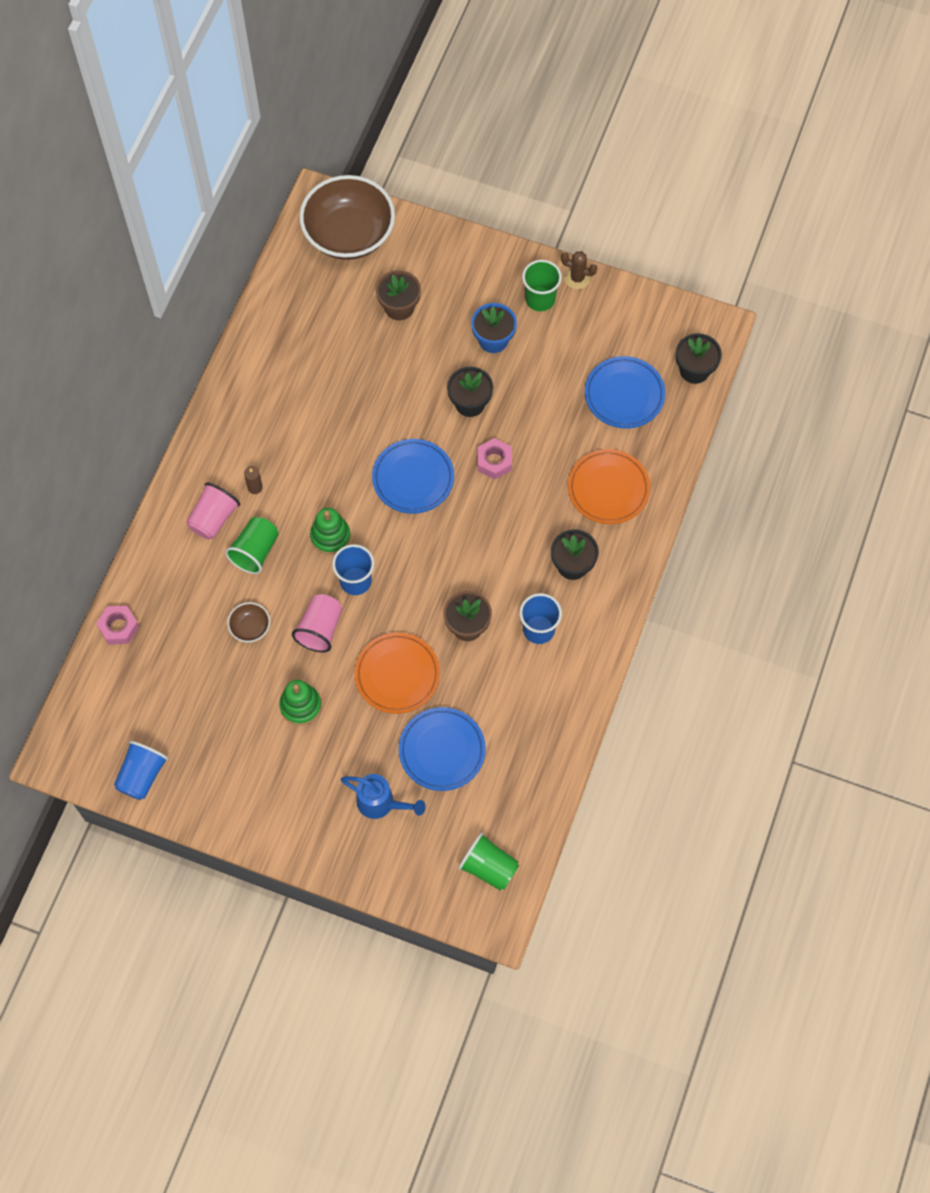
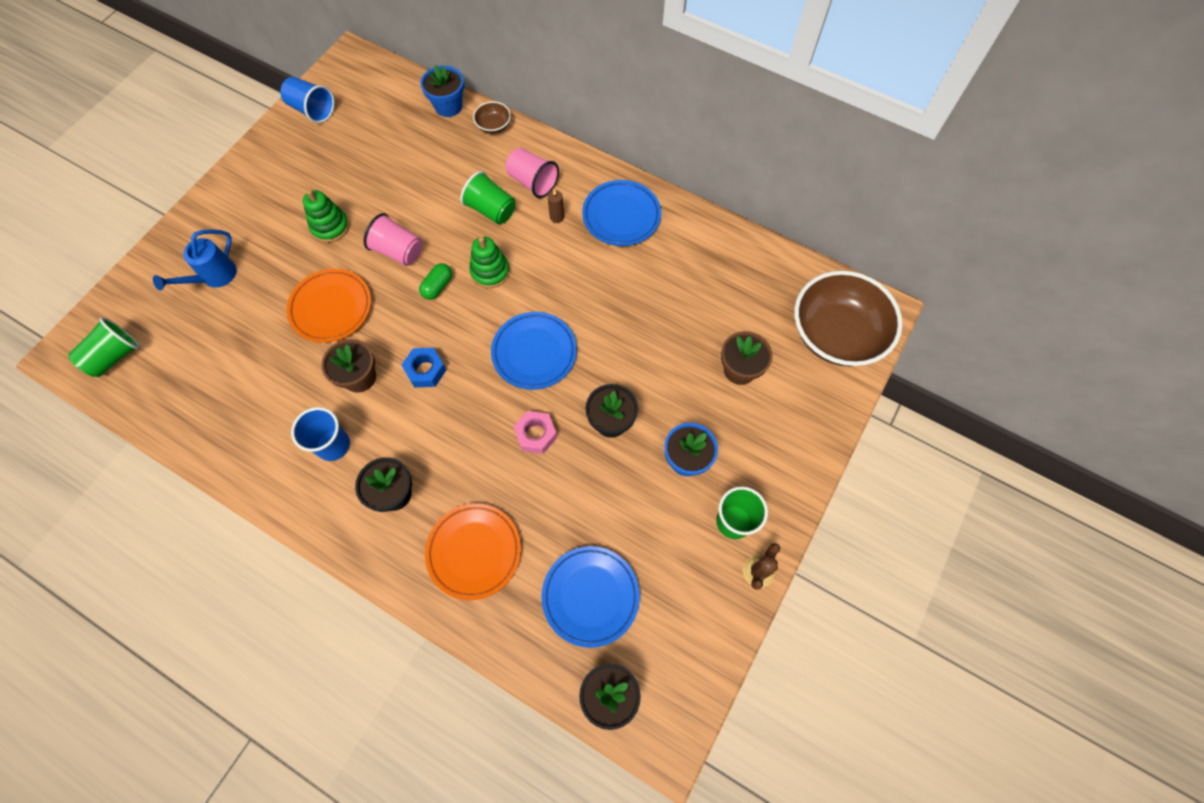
camera: 100 degrees right, 0 degrees up
(119, 627) = (448, 106): pink nut -> blue flower pot
(250, 627) = (418, 198): brown bowl -> brown bowl (493, 125)
(355, 581) = (437, 286): blue cup -> green capsule
(442, 750) = (242, 334): blue plate -> blue plate (621, 216)
(449, 569) = (426, 370): none -> blue nut

